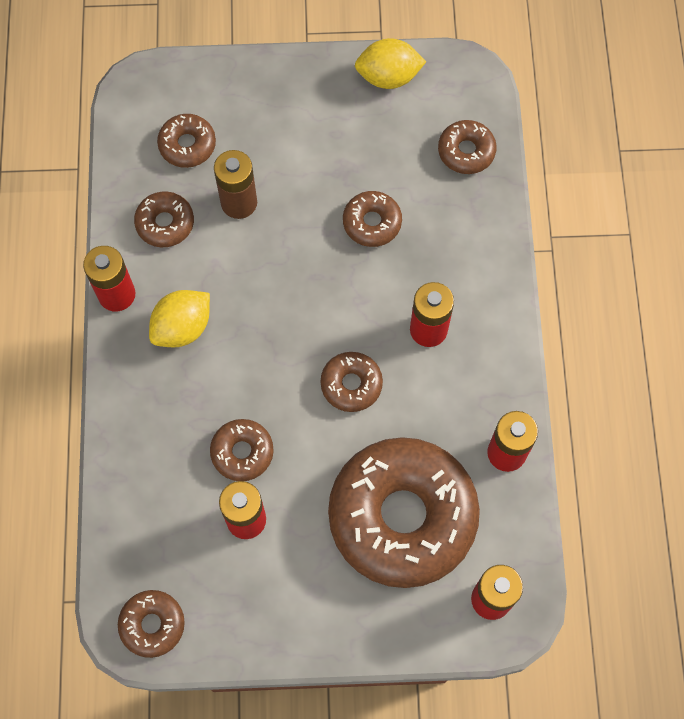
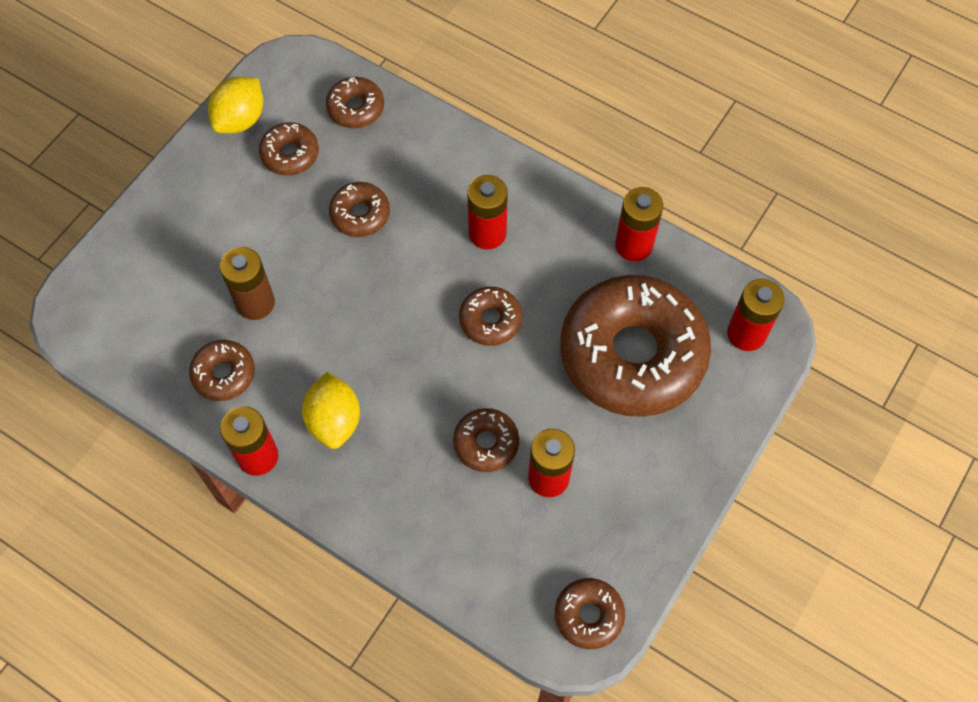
camera: 55 degrees left, 5 degrees down
(187, 145) = (165, 310): brown donut -> brown donut (290, 154)

